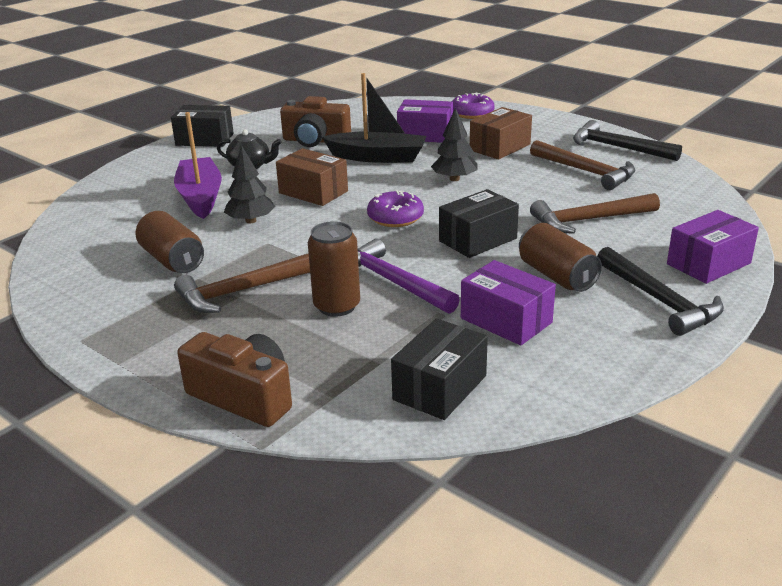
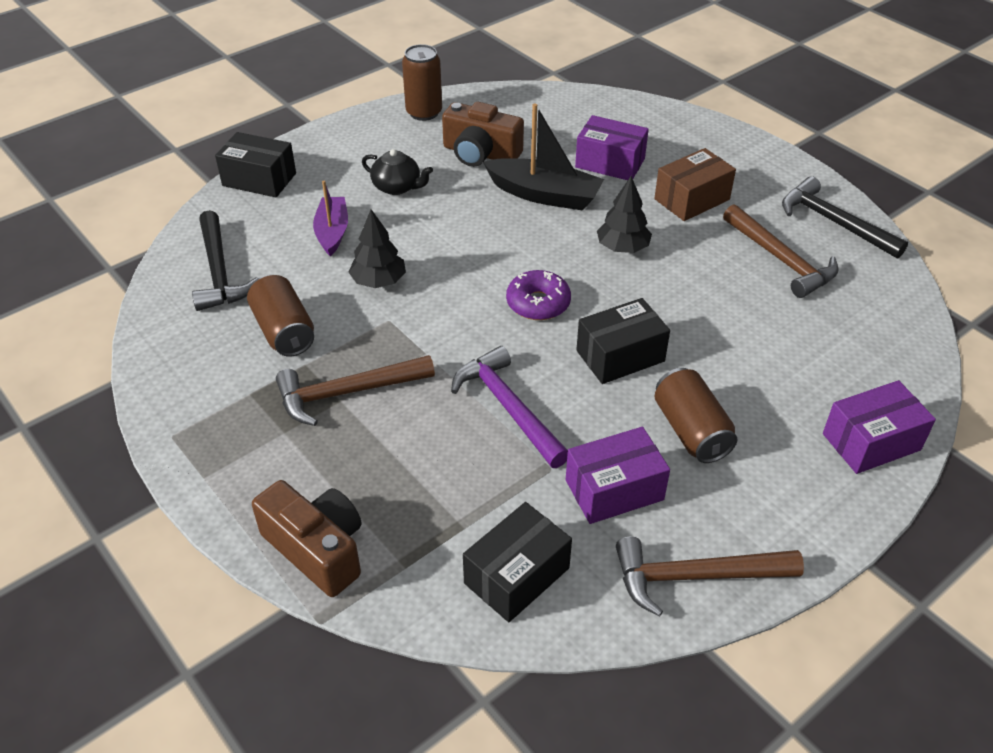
camera: 10 degrees right, 15 degrees up
(200, 197) = (332, 232): purple boat -> purple boat, size x0.66
(204, 139) = (356, 132): black box -> black box (259, 179)
(313, 192) = (457, 244): brown box -> none
(337, 306) = (440, 434): brown can -> brown can (424, 112)
(472, 113) = (676, 131): purple donut -> none
(506, 320) = (614, 490): purple box -> purple box turned 75 degrees counterclockwise
(588, 220) = (756, 345): brown hammer -> brown hammer (695, 576)
(659, 300) = (793, 491): black hammer -> black hammer (219, 272)

